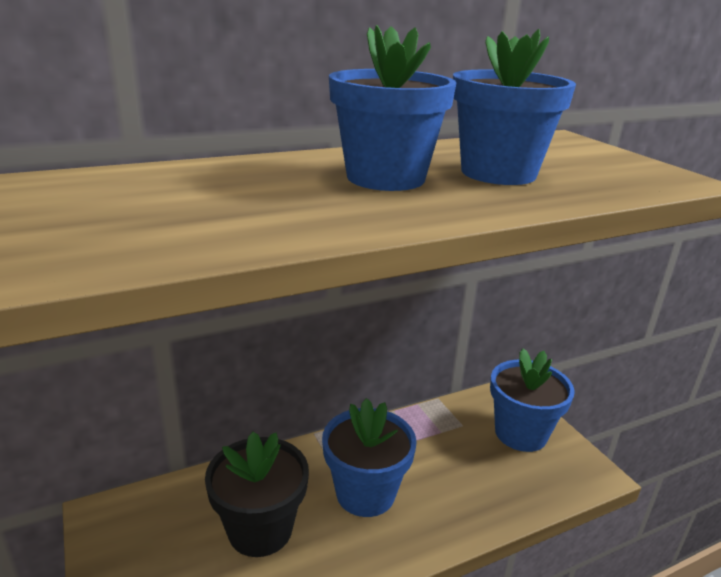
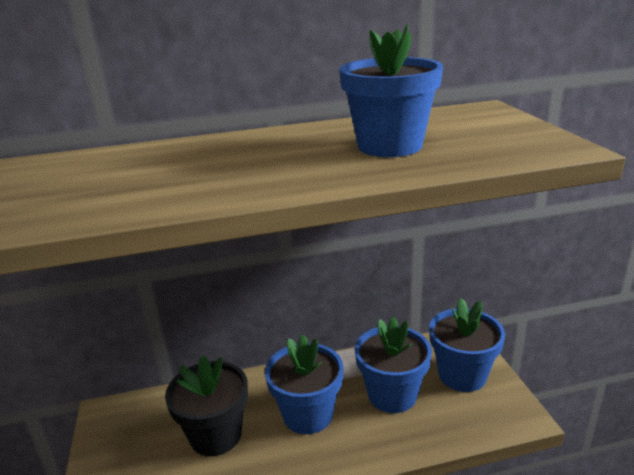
camera: 15 degrees right, 0 degrees up
(385, 178) = (288, 153): blue flower pot -> blue flower pot (392, 395)

